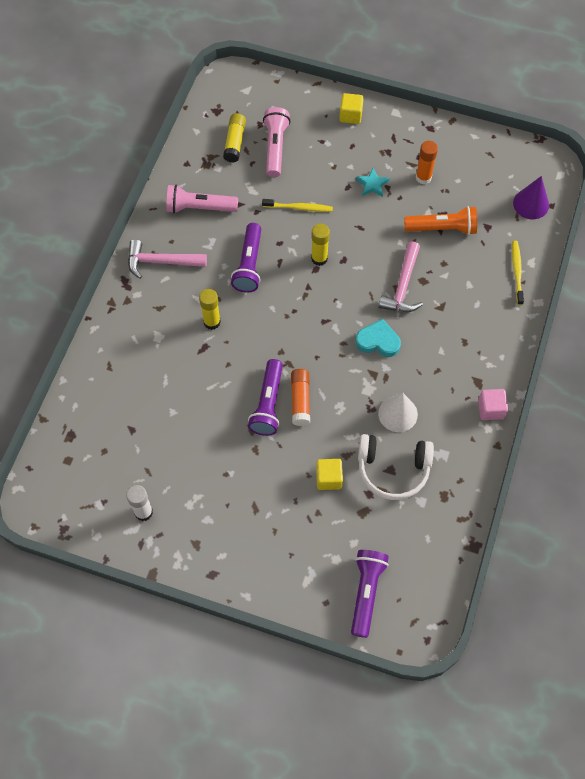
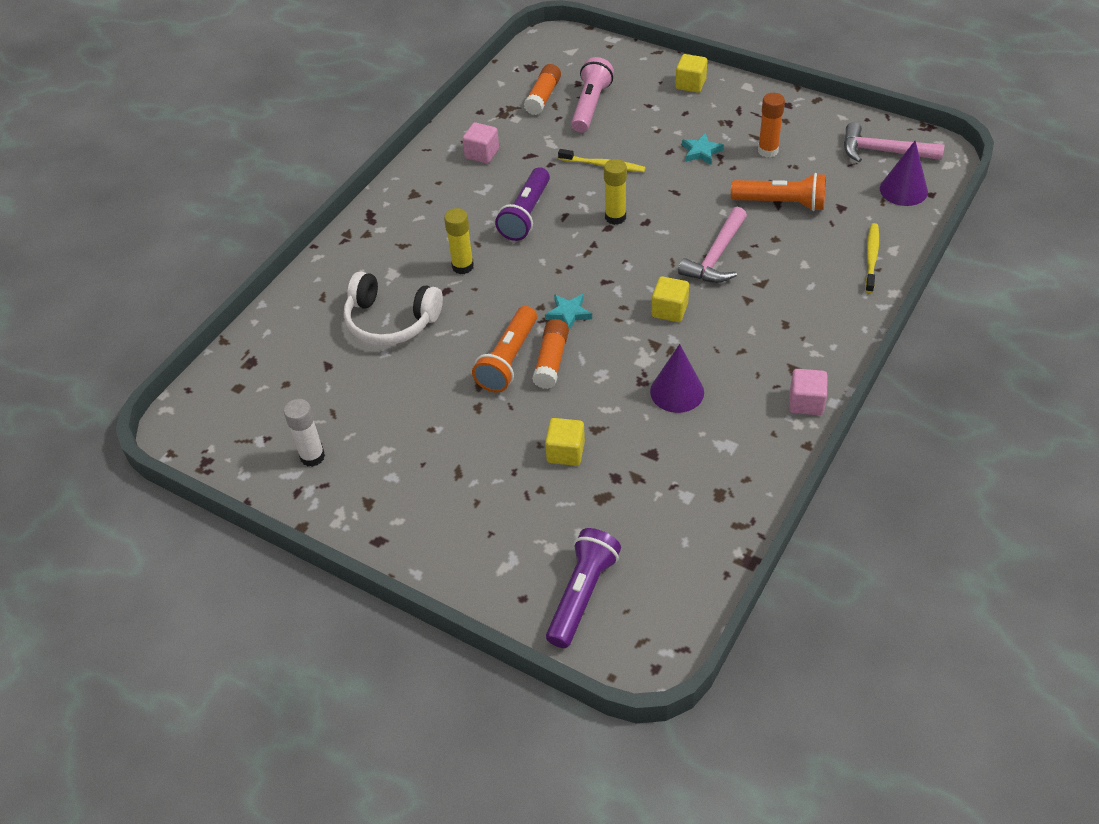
camera: 15 degrees right, 15 degrees down
(161, 262) = (420, 201): pink hammer -> pink hammer (883, 151)
(199, 208) = (482, 154): pink flashlight -> pink cube
(235, 142) = (543, 97): yellow glue stick -> orange glue stick
(268, 404) = (508, 360): purple flashlight -> orange flashlight
(303, 355) = (568, 314): none -> turquoise star
(378, 341) = (669, 310): turquoise heart -> yellow cube
(393, 470) = (655, 454): white headphones -> white headphones (391, 321)
(398, 414) = (677, 391): white cone -> purple cone

